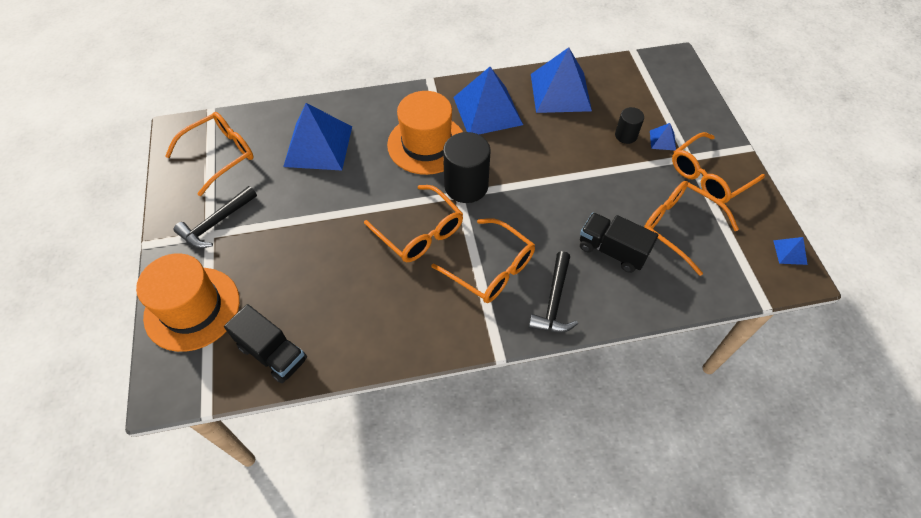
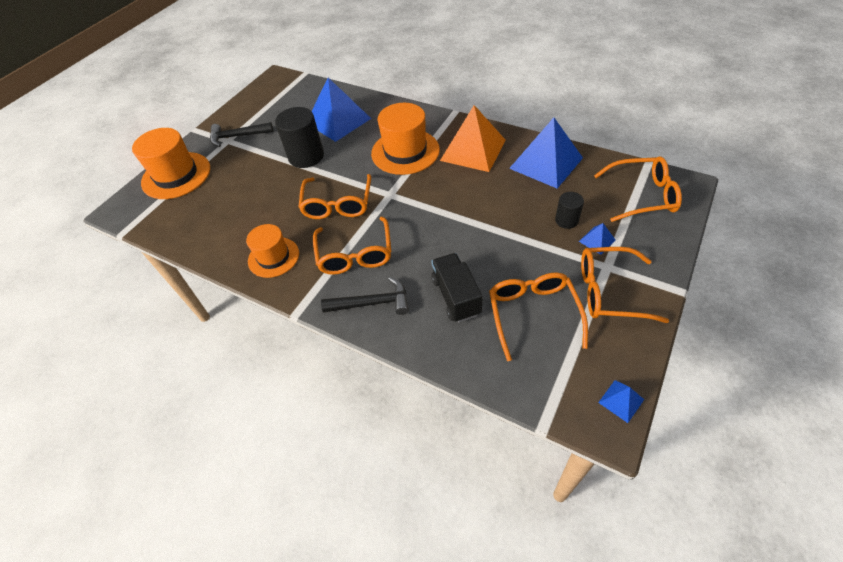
camera: 45 degrees right, 5 degrees down
(220, 155) = (281, 100): orange glasses -> orange glasses (642, 196)
(273, 353) = (183, 224): black truck -> none
(417, 321) = (273, 257): none -> orange hat
(466, 186) = (400, 192): black cylinder -> black cylinder (306, 156)
(487, 111) = (473, 150): blue pyramid -> orange pyramid
(554, 301) = (372, 303): black hammer -> black hammer turned 150 degrees counterclockwise

